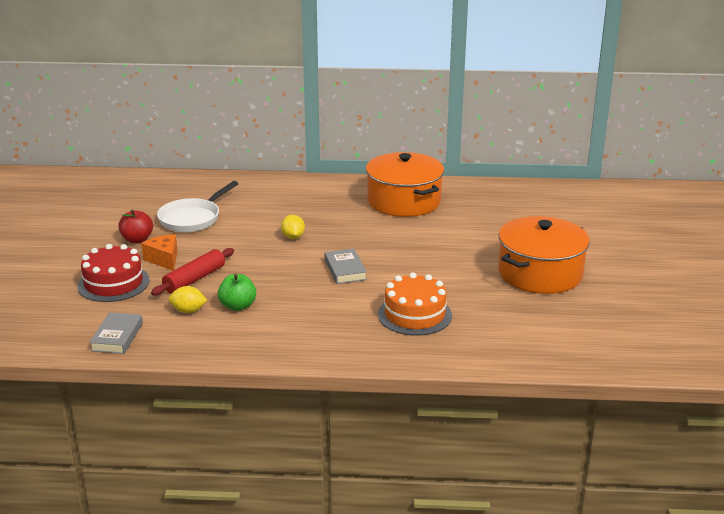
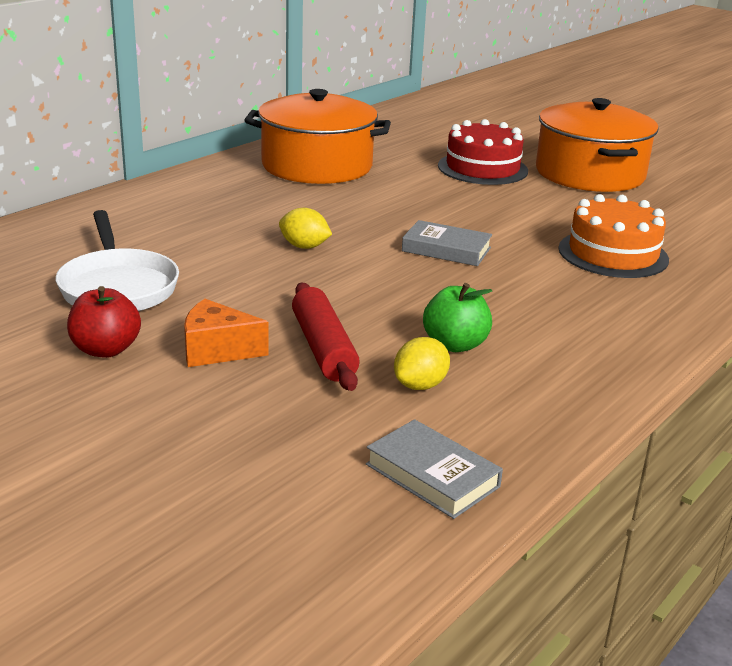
camera: 55 degrees left, 0 degrees up
(113, 283) = (230, 419): red cake -> red cake (482, 168)

